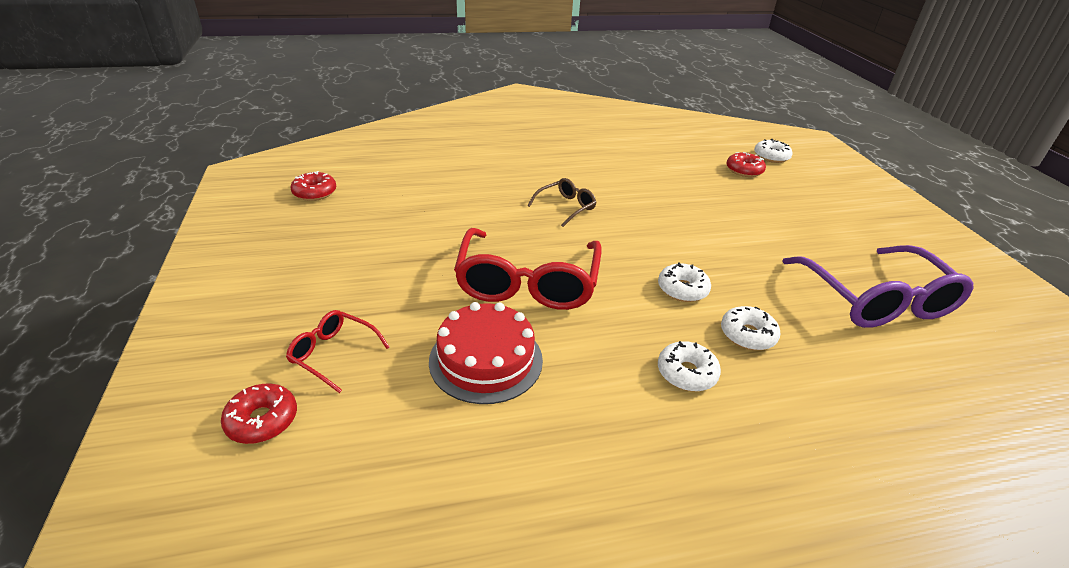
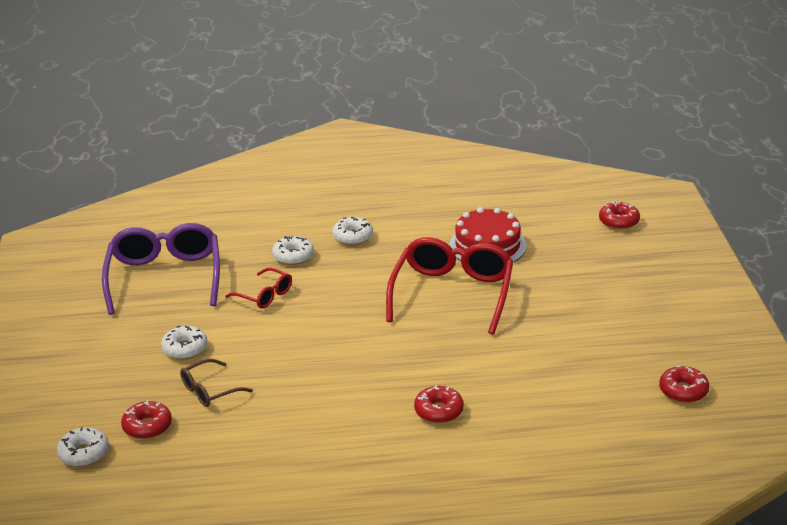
camera: 170 degrees left, 5 degrees down
(334, 354) = (591, 250): red glasses -> red glasses (264, 295)
(526, 179) = (439, 411): none -> red donut
(565, 207) = (400, 369): brown glasses -> brown glasses (210, 390)
(682, 289) = (322, 287): white donut -> white donut (185, 349)

